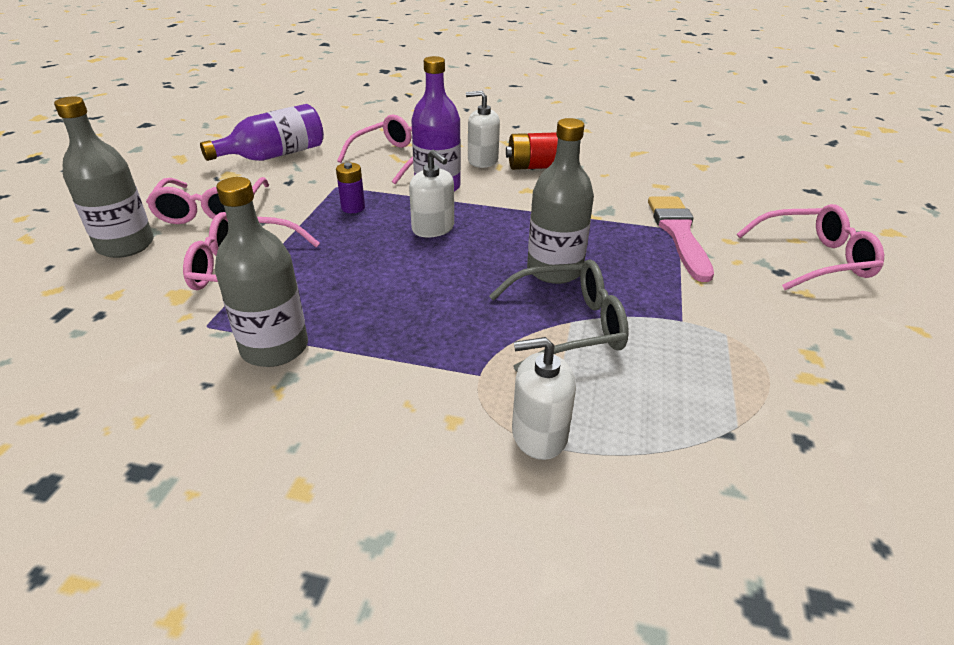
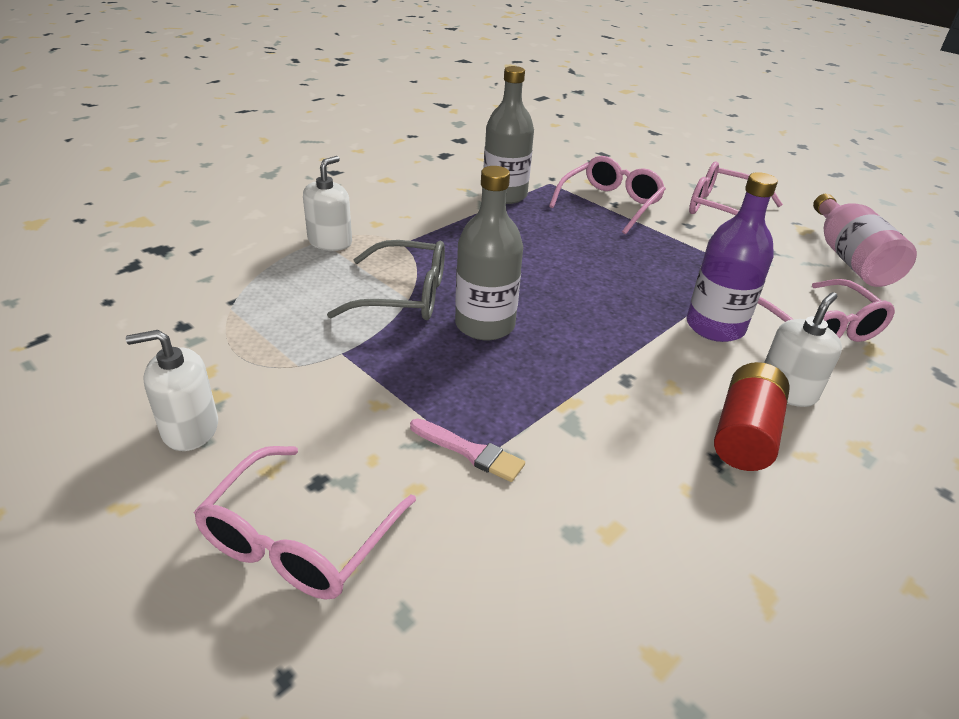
camera: 120 degrees right, 0 degrees up
(126, 245) = (680, 176): grey bottle -> none
(274, 155) = (850, 258): purple bottle -> pink bottle
(353, 208) = (690, 266): purple battery -> none
(433, 228) = (617, 292): white soap dispenser -> white soap dispenser (190, 429)
(569, 326) = (404, 295): grey glasses -> grey glasses turned 105 degrees counterclockwise
(678, 233) = (470, 451): pink brush -> pink brush, size x0.57

